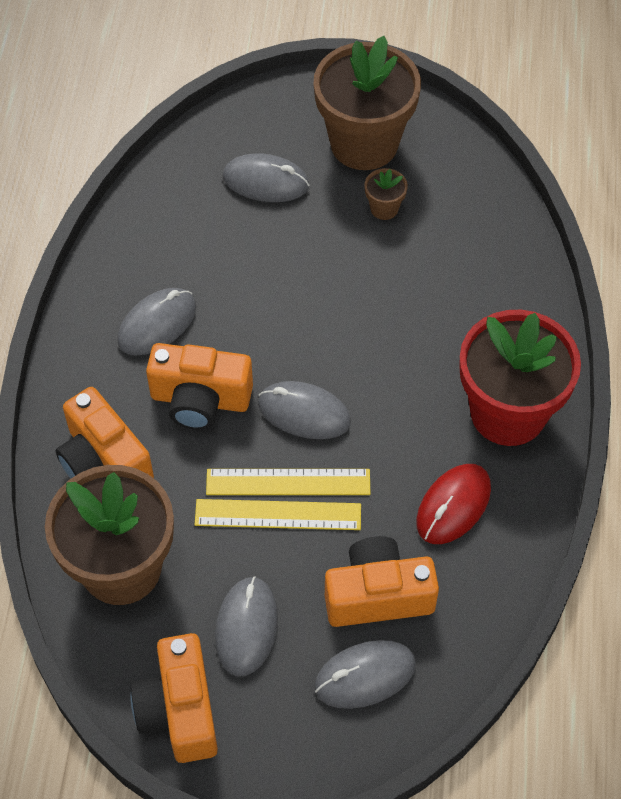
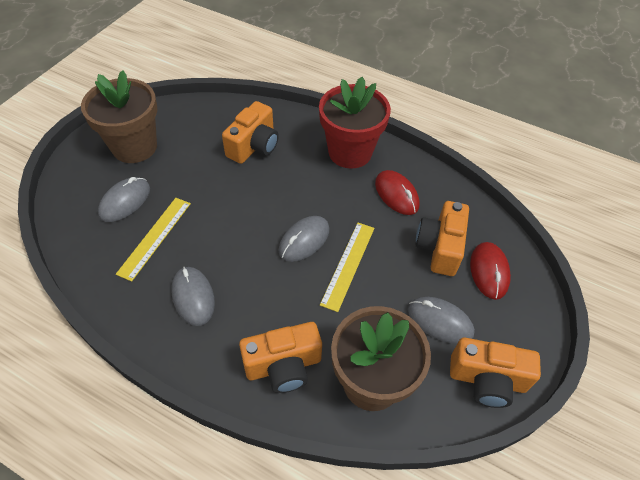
camera: 70 degrees left, 5 degrees down
(200, 399) = (265, 291): orange camera -> orange camera (254, 146)
(278, 515) = (368, 278): yellow ruler -> yellow ruler (155, 237)
(365, 676) = (489, 271): grey mouse -> red mouse
(384, 208) = (186, 154): brown flower pot -> none

